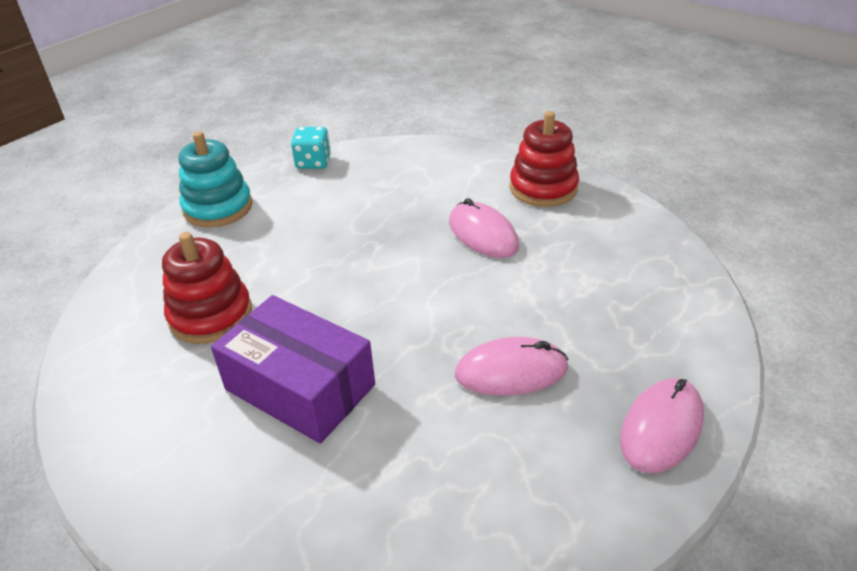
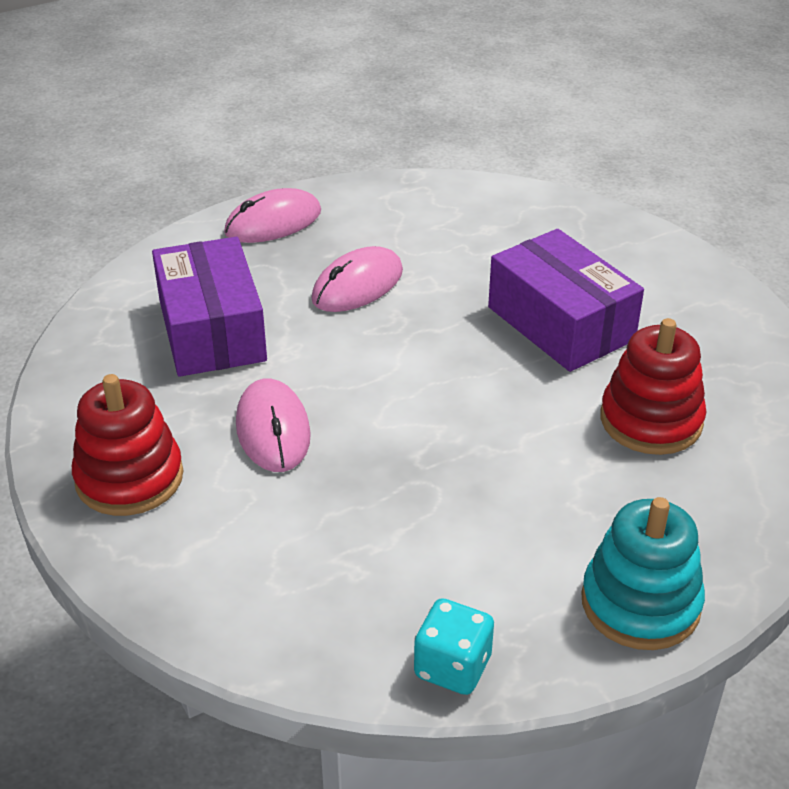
camera: 160 degrees left, 0 degrees up
(511, 371) = (357, 285): pink mouse -> pink mouse turned 60 degrees counterclockwise
(593, 289) = (212, 330): none -> purple box

